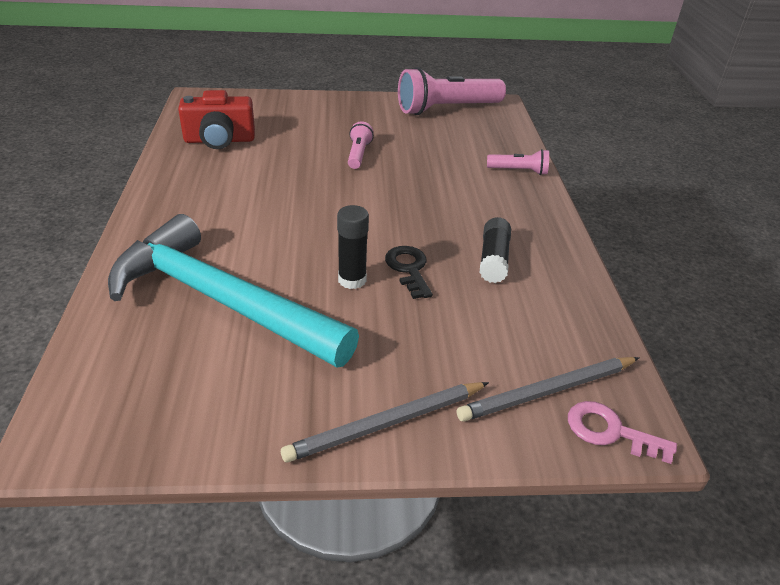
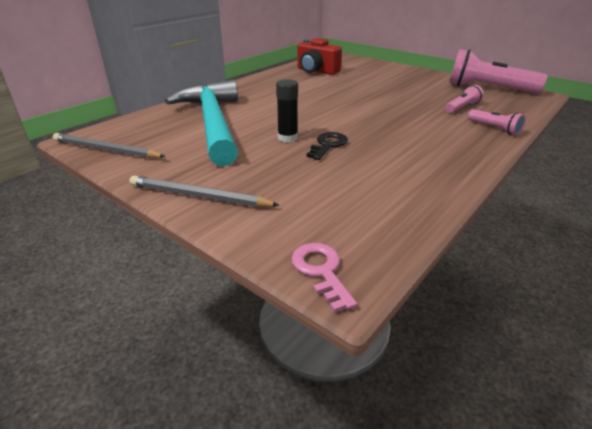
camera: 45 degrees right, 5 degrees down
(358, 154) = (385, 93): pink flashlight -> pink flashlight (462, 107)
(493, 259) = (393, 160): black glue stick -> none
(548, 391) = (314, 230): grey pencil -> grey pencil (106, 150)

